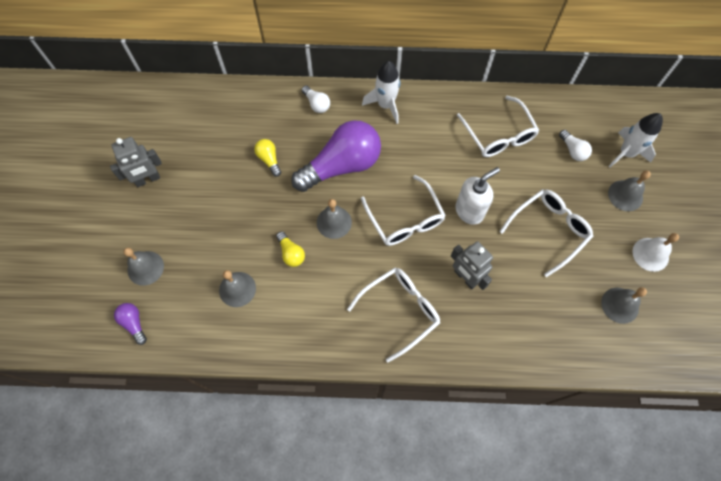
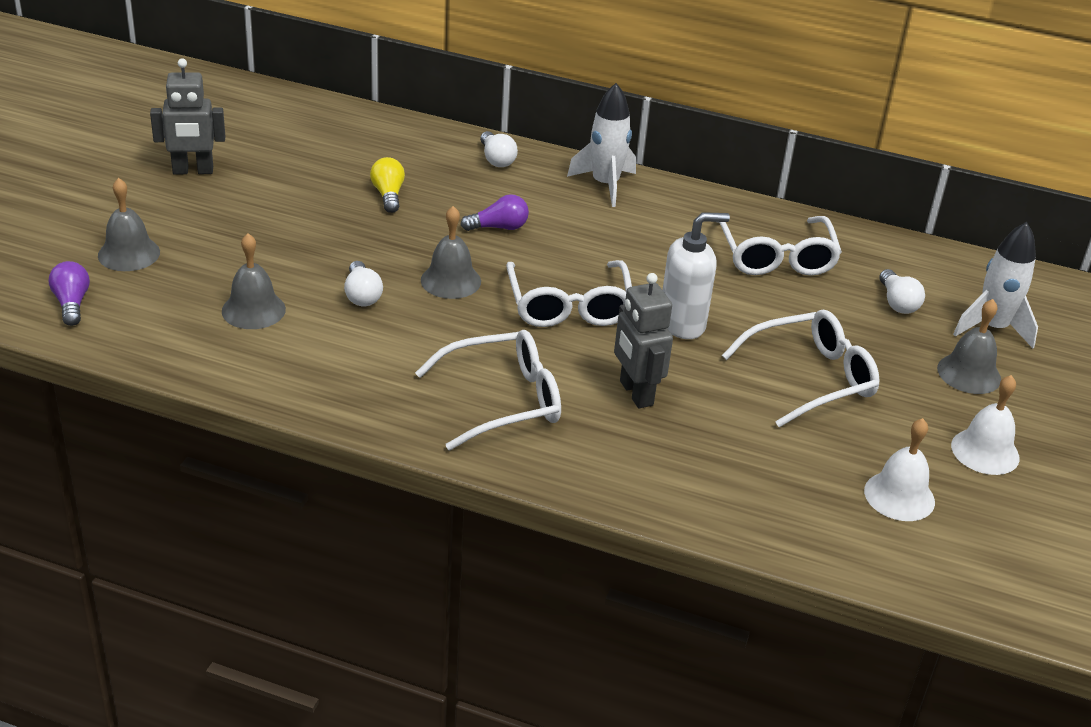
camera: 15 degrees right, 30 degrees down
(291, 253) = (362, 295): yellow light bulb -> white light bulb
(342, 166) = (499, 227): purple light bulb -> purple light bulb, size x0.42
(620, 305) = (899, 496): grey bell -> white bell

